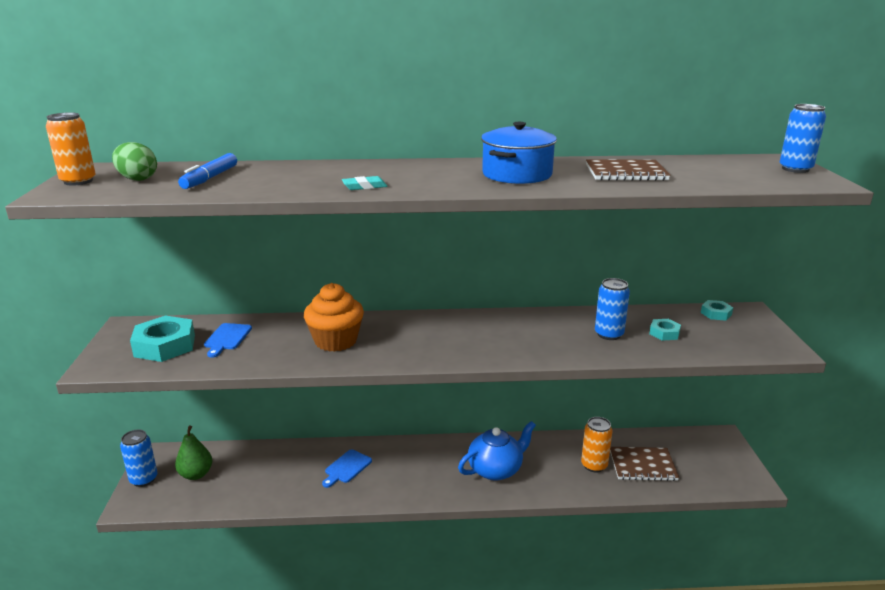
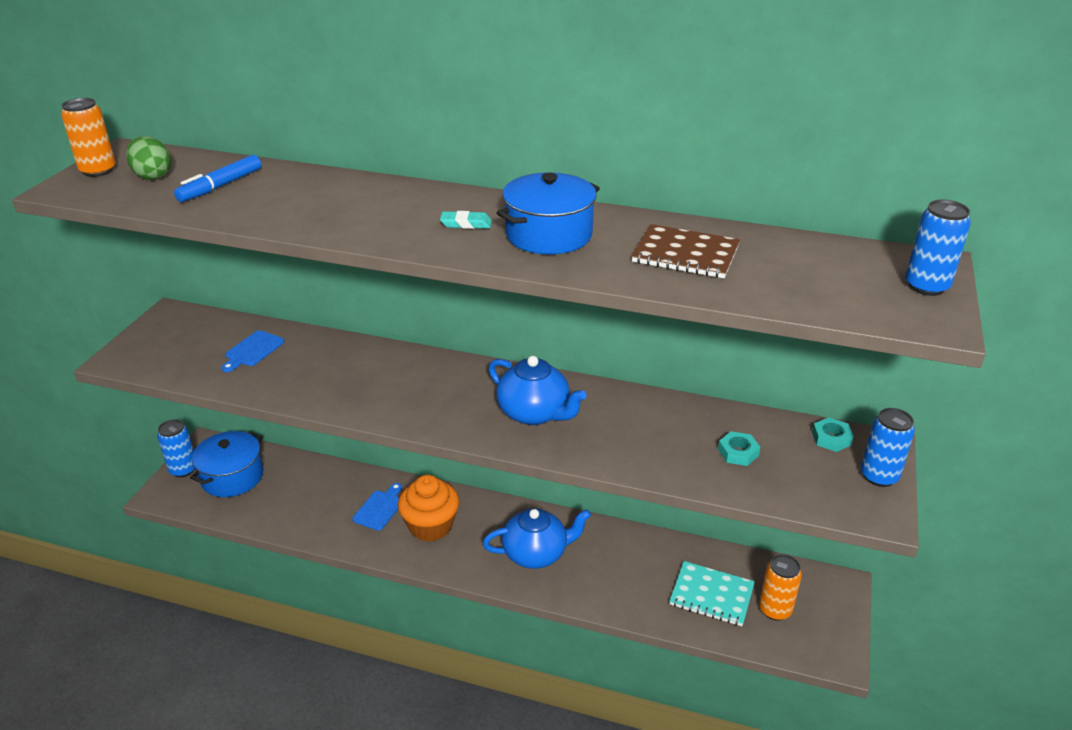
camera: 20 degrees right, 10 degrees up
(165, 345) = (190, 347): turquoise nut -> none
(196, 474) = (232, 477): green pear -> blue pot
(335, 341) = (356, 378): orange cupcake -> orange cupcake (430, 526)
(346, 468) = (379, 508): blue cutting board -> blue cutting board turned 150 degrees clockwise
(364, 186) = (360, 228): turquoise eraser -> turquoise eraser (466, 224)
(499, 337) = (535, 413): none -> blue teapot
(594, 465) = (652, 579): orange can -> orange can (775, 609)
(609, 334) = (667, 438): blue can -> blue can (879, 476)
(642, 465) = (711, 595): brown notebook -> turquoise notebook

